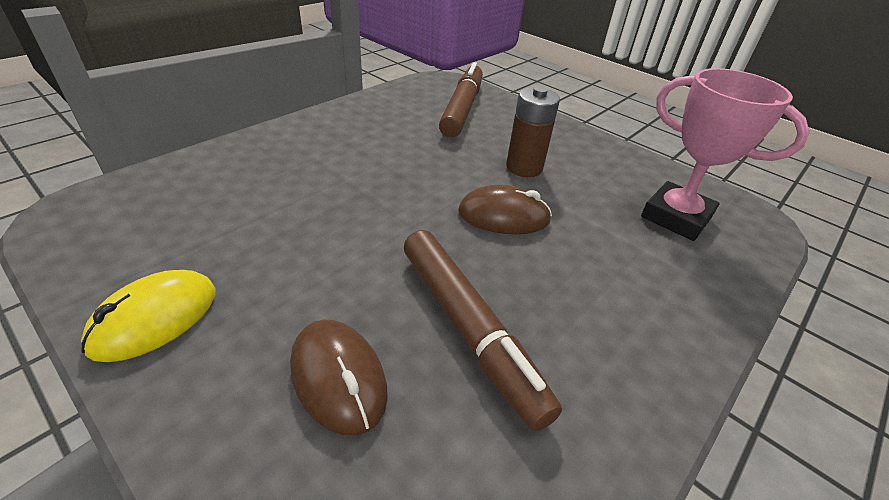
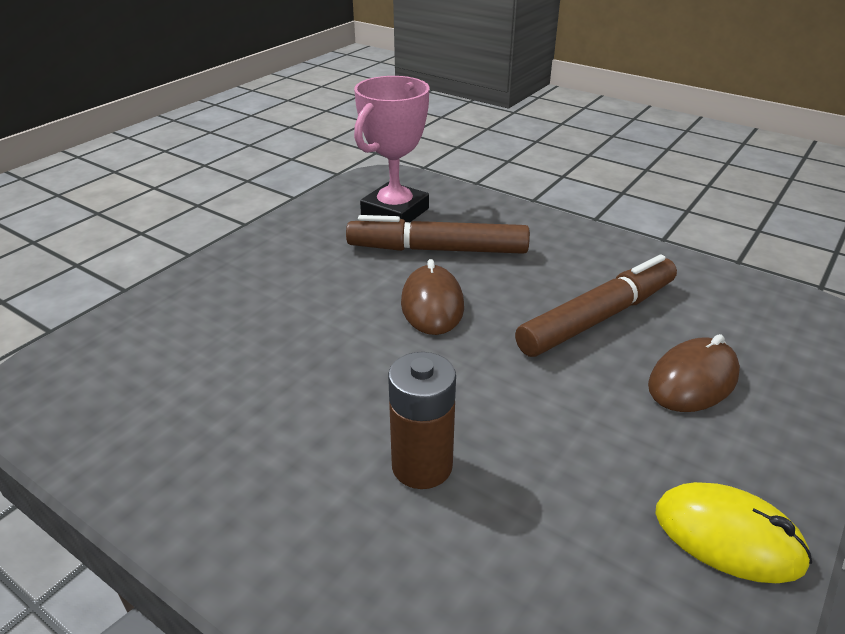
camera: 95 degrees left, 5 degrees down
(462, 108) = (158, 353): brown marker -> brown marker (437, 250)
(524, 167) = (328, 293): brown battery -> brown battery (422, 466)

